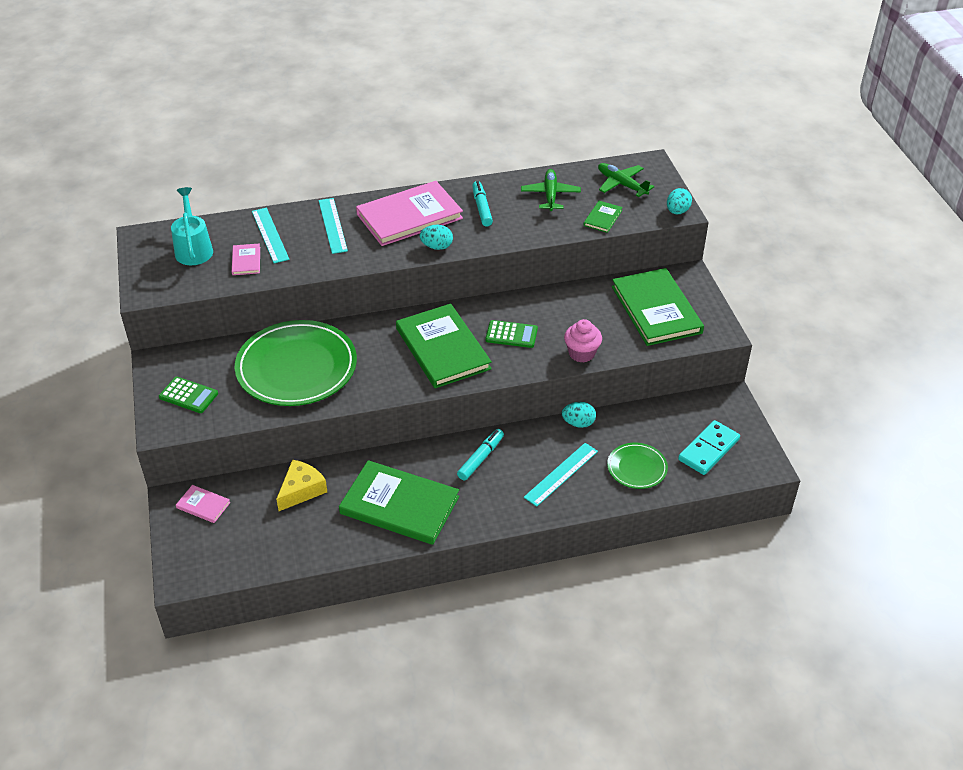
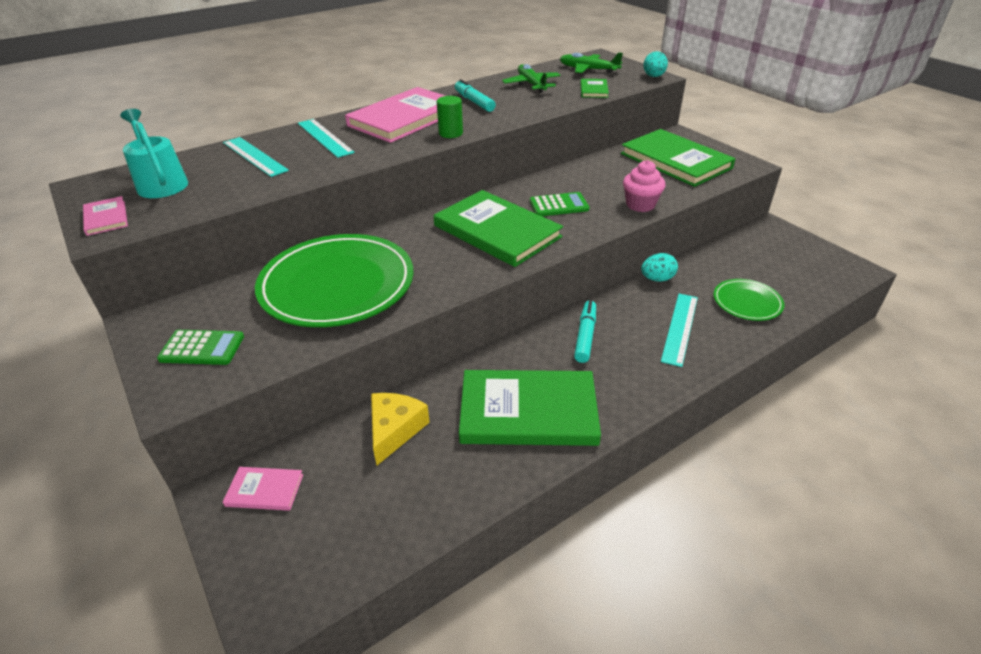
camera: 20 degrees left, 5 degrees down
(246, 261) = (235, 181): pink book -> pink book (106, 218)
(437, 247) = (451, 133): turquoise egg -> green cylinder
(708, 449) = (795, 270): turquoise domino -> none

